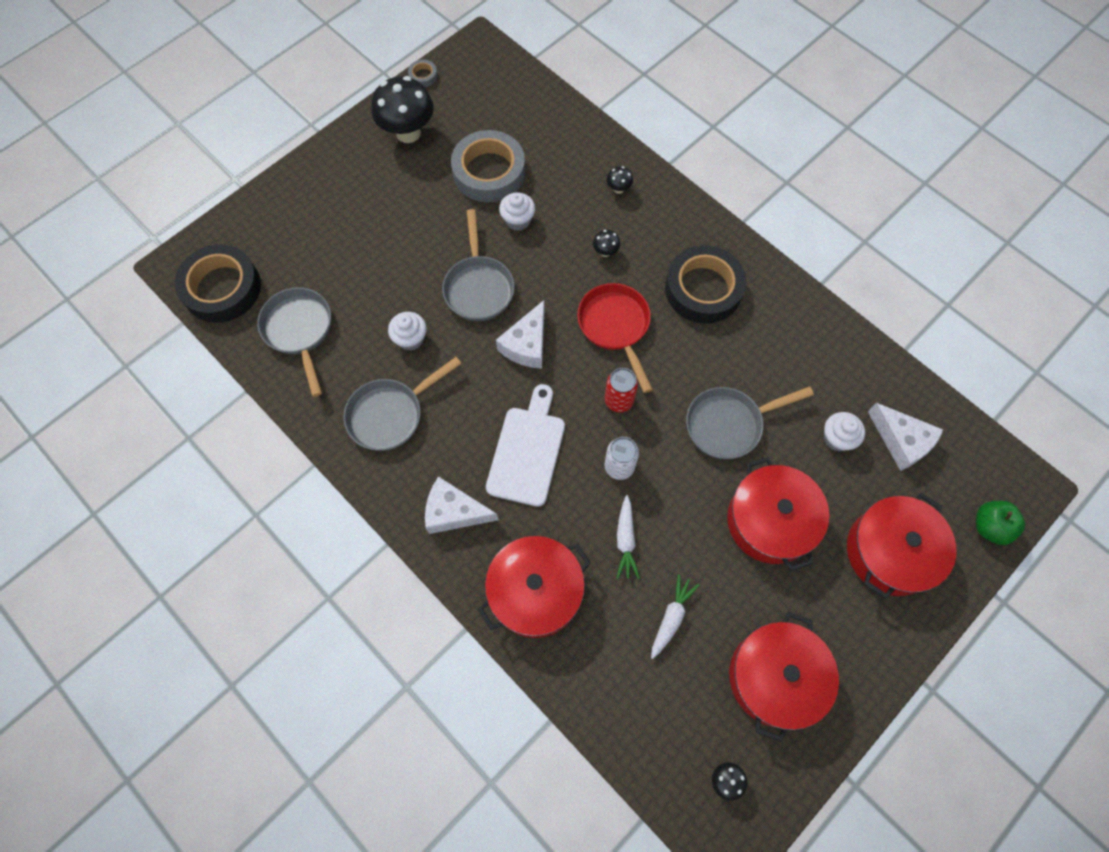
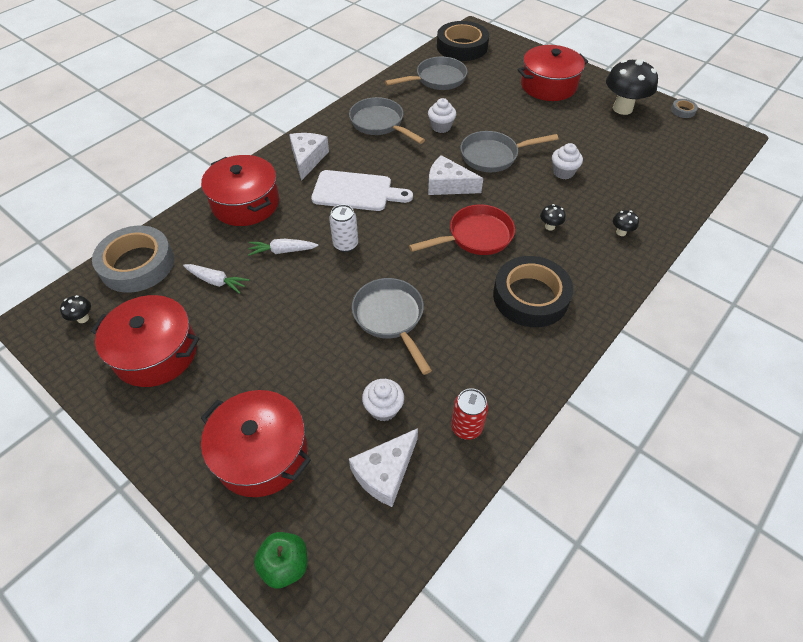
camera: 85 degrees right, 15 degrees down
(489, 172) = (604, 153): grey tape -> grey tape (137, 264)
(619, 400) = (405, 242): red can -> red can (466, 427)
(770, 521) = (296, 349): red pot -> red pot (548, 85)

